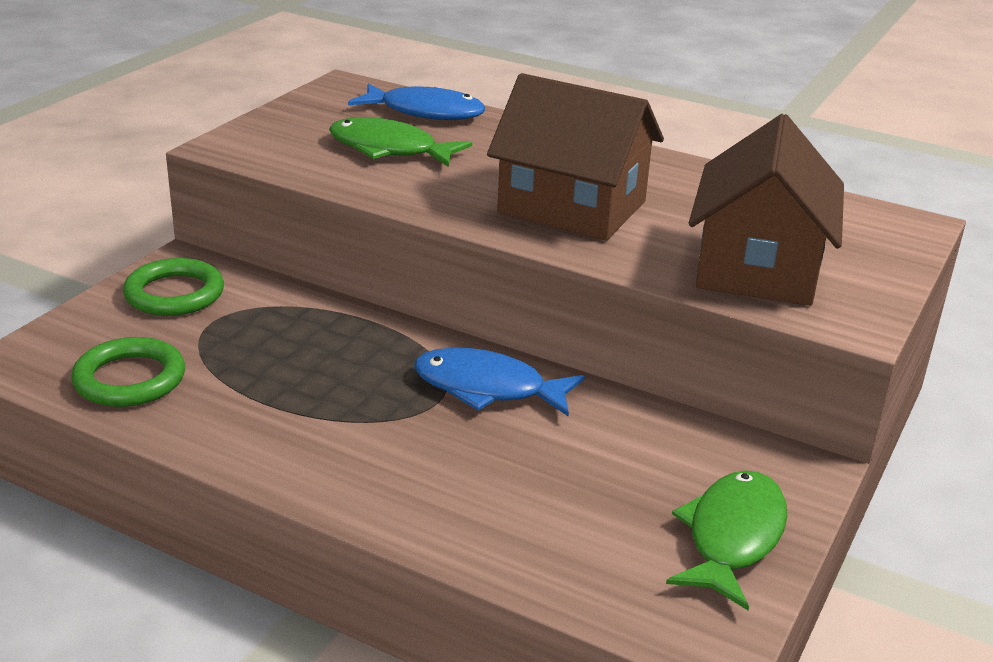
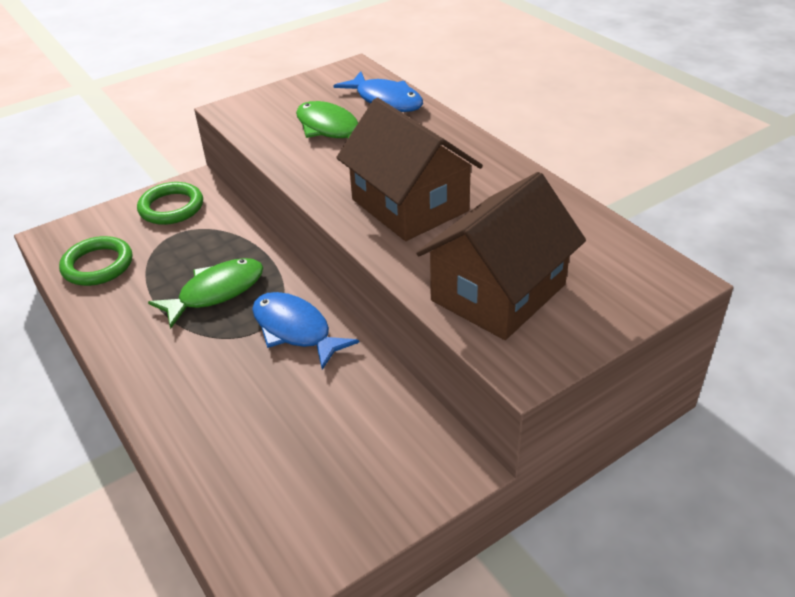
camera: 30 degrees right, 10 degrees up
(732, 537) = (353, 506): green fish -> green fish (216, 292)

